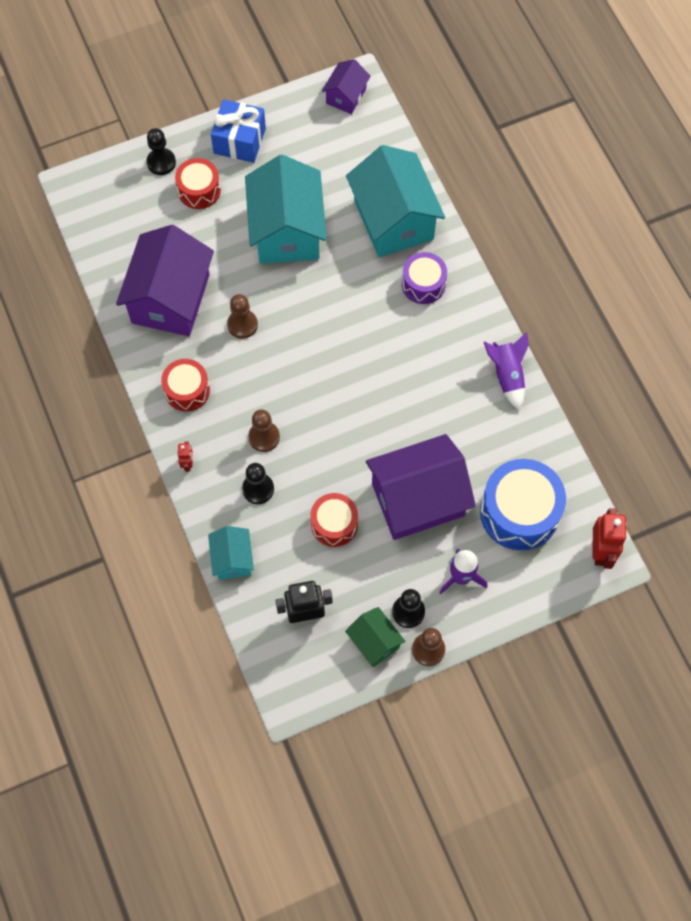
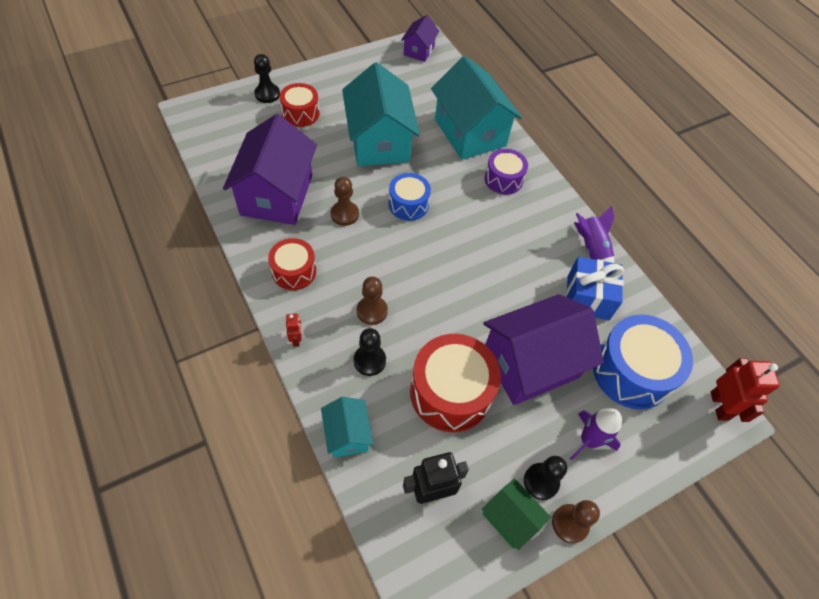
camera: 10 degrees left, 10 degrees down
(239, 141) = (334, 79): blue gift -> blue gift (588, 297)
(312, 314) = (408, 204): none -> blue drum
(334, 524) = (450, 392): red drum -> red drum, size x1.69

